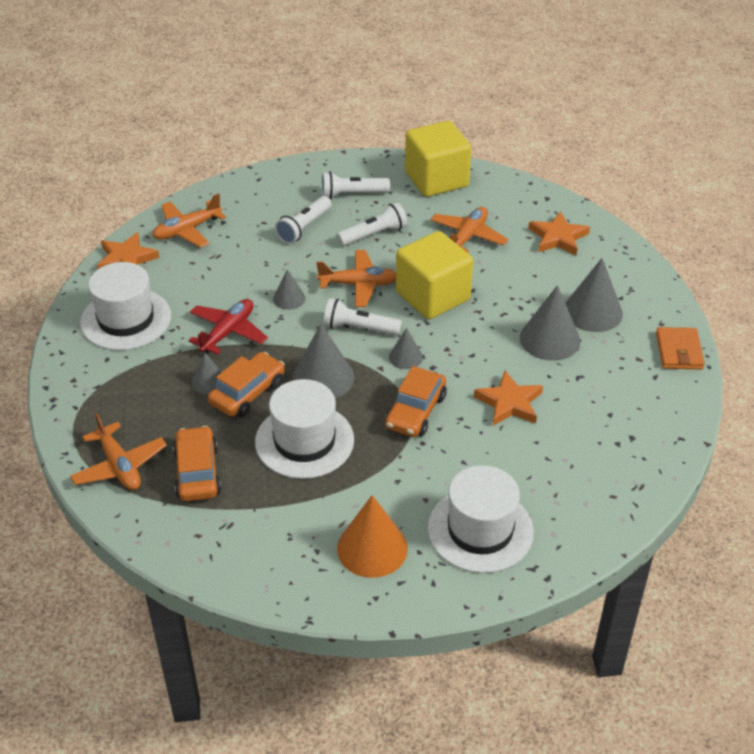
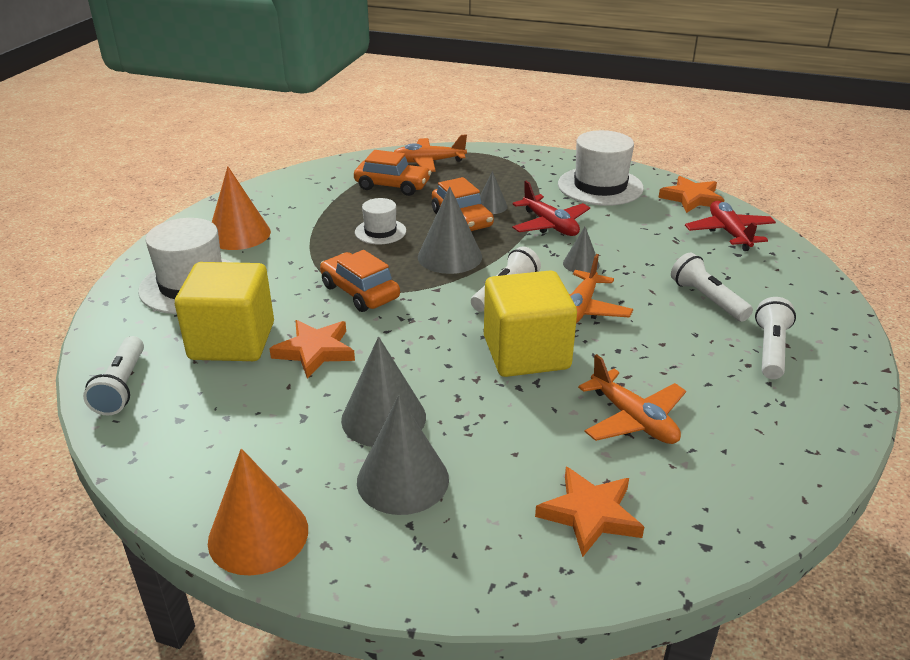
camera: 115 degrees right, 10 degrees down
(187, 230) = (729, 233): orange plane -> red plane
(304, 441) = (380, 231): white hat -> white hat, size x0.55
(374, 234) = (672, 344): white flashlight -> white flashlight (122, 387)
(405, 357) = (439, 307): grey cone -> none
(436, 179) = (793, 435): yellow cube -> yellow cube (232, 341)
(679, 351) = (258, 535): orange wallet -> orange cone

